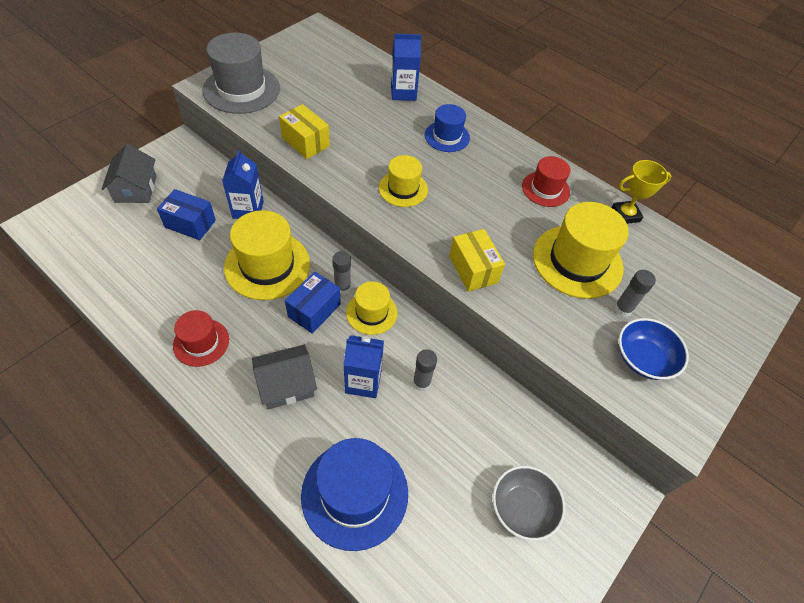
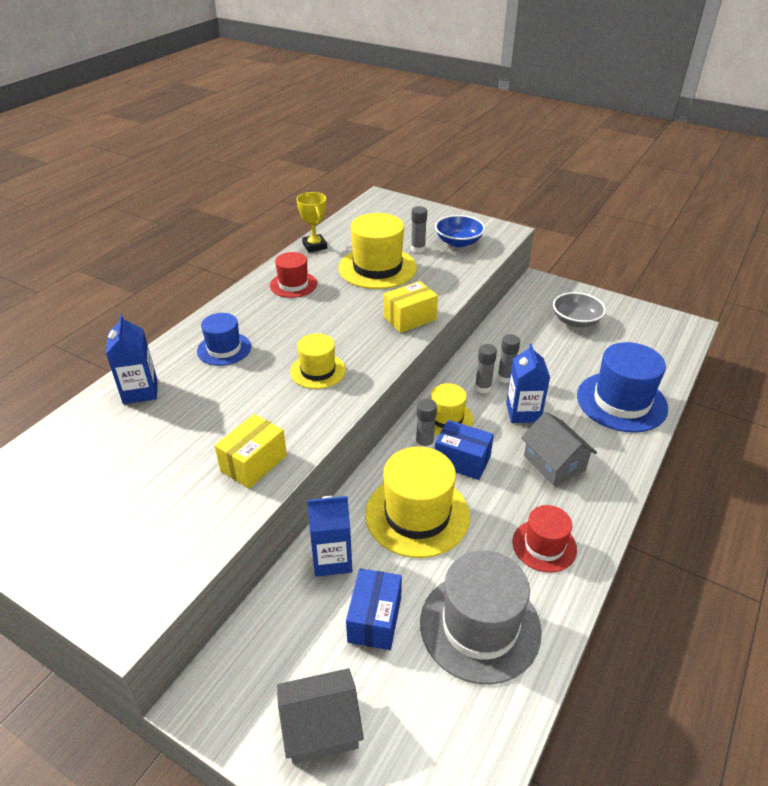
camera: 95 degrees left, 15 degrees down
(241, 89) = (135, 565): grey hat -> grey hat (480, 626)
(409, 356) = (483, 388): none -> grey glue stick

